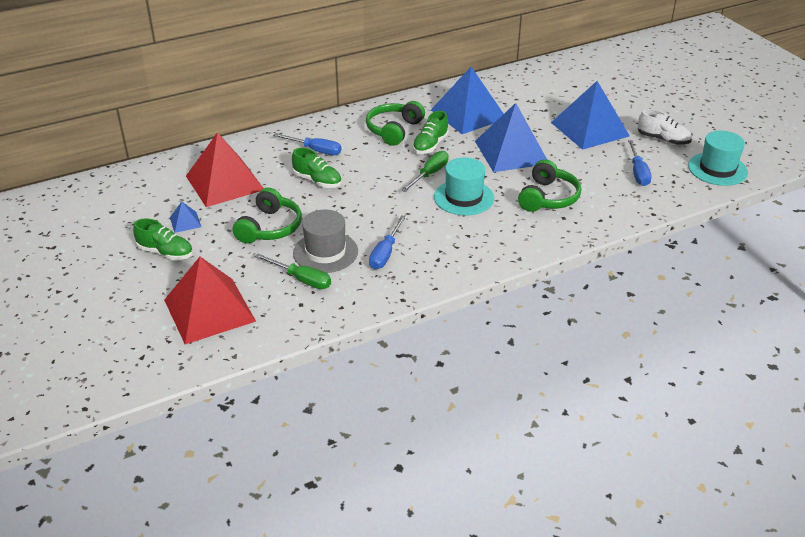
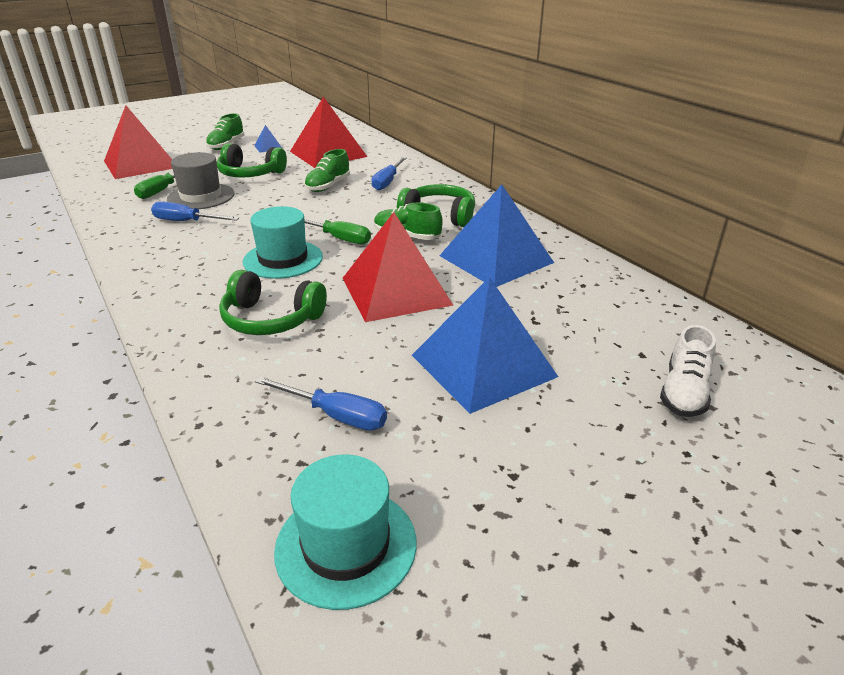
camera: 85 degrees right, 5 degrees down
(511, 152) = (396, 291): blue pyramid -> red pyramid
(638, 172) = (335, 415): blue screwdriver -> blue screwdriver turned 150 degrees counterclockwise
(663, 139) = (464, 461): white shoe -> white shoe (683, 392)

